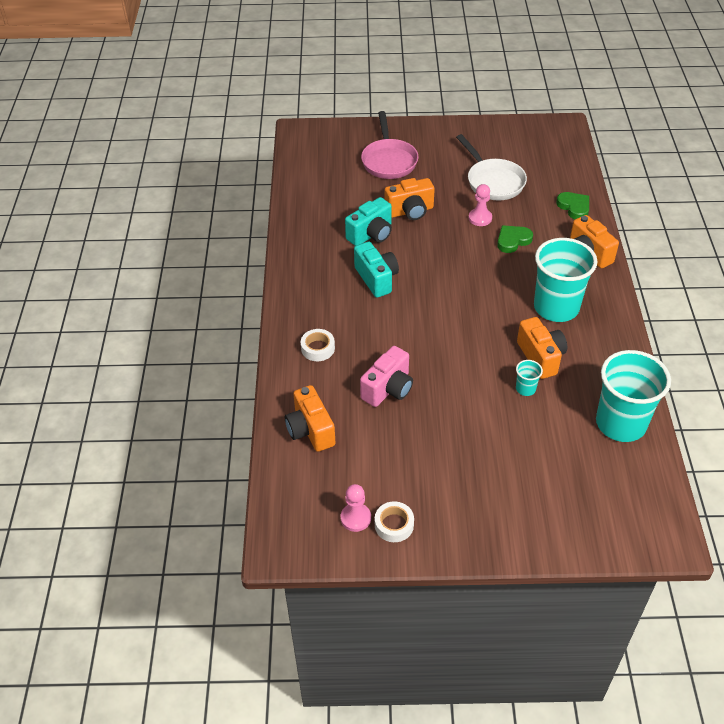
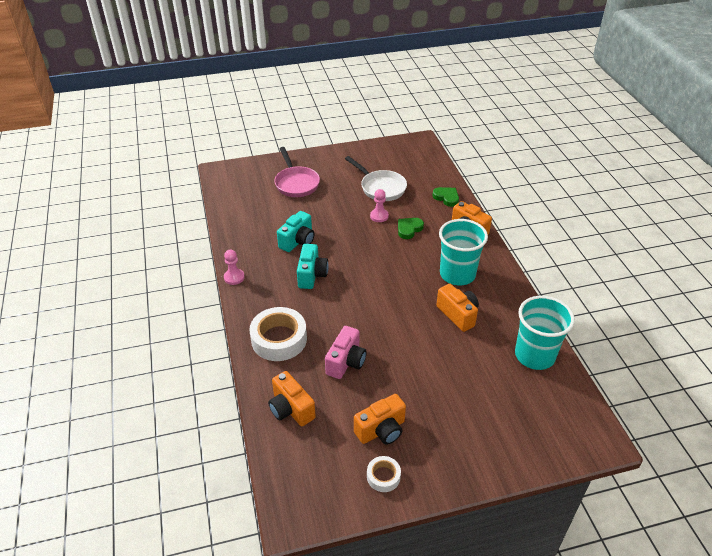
camera: 15 degrees left, 5 degrees down
(318, 348) = (279, 339): white tape -> white tape, size x1.96
(355, 518) = (350, 477): pink pawn -> pink pawn (234, 277)
(376, 279) = (312, 275): turquoise camera -> turquoise camera turned 45 degrees clockwise
(410, 211) = (323, 219): orange camera -> orange camera (381, 430)
(525, 389) = (454, 341): turquoise cup -> none

